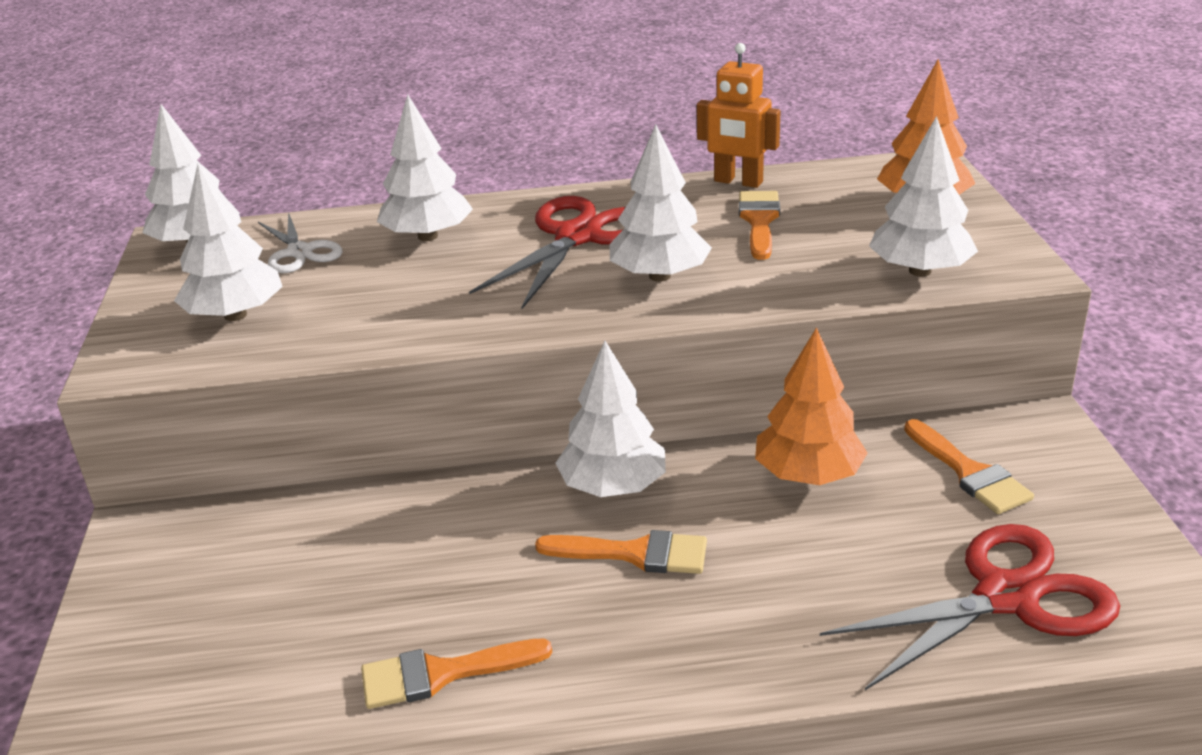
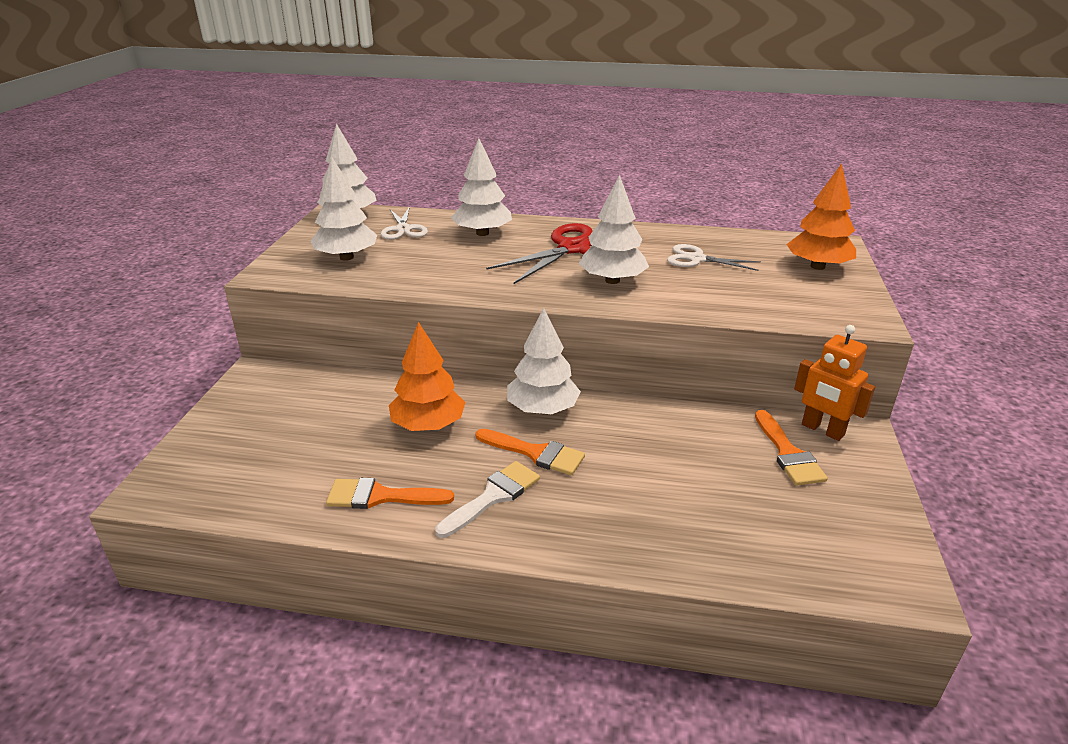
camera: 15 degrees right, 0 degrees up
(606, 632) = (493, 496): none -> white brush
(738, 182) = (696, 233): orange robot -> orange robot (822, 430)
(759, 221) = (697, 259): orange brush -> white scissors
(808, 475) = (674, 430): orange tree -> orange tree (428, 425)
(920, 271) = (791, 308): white tree -> none
(1006, 597) = (775, 542): red scissors -> none

